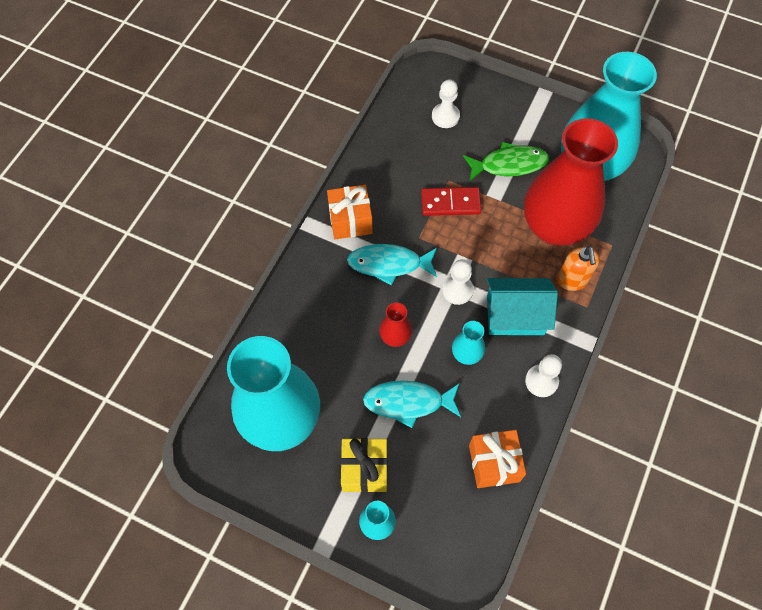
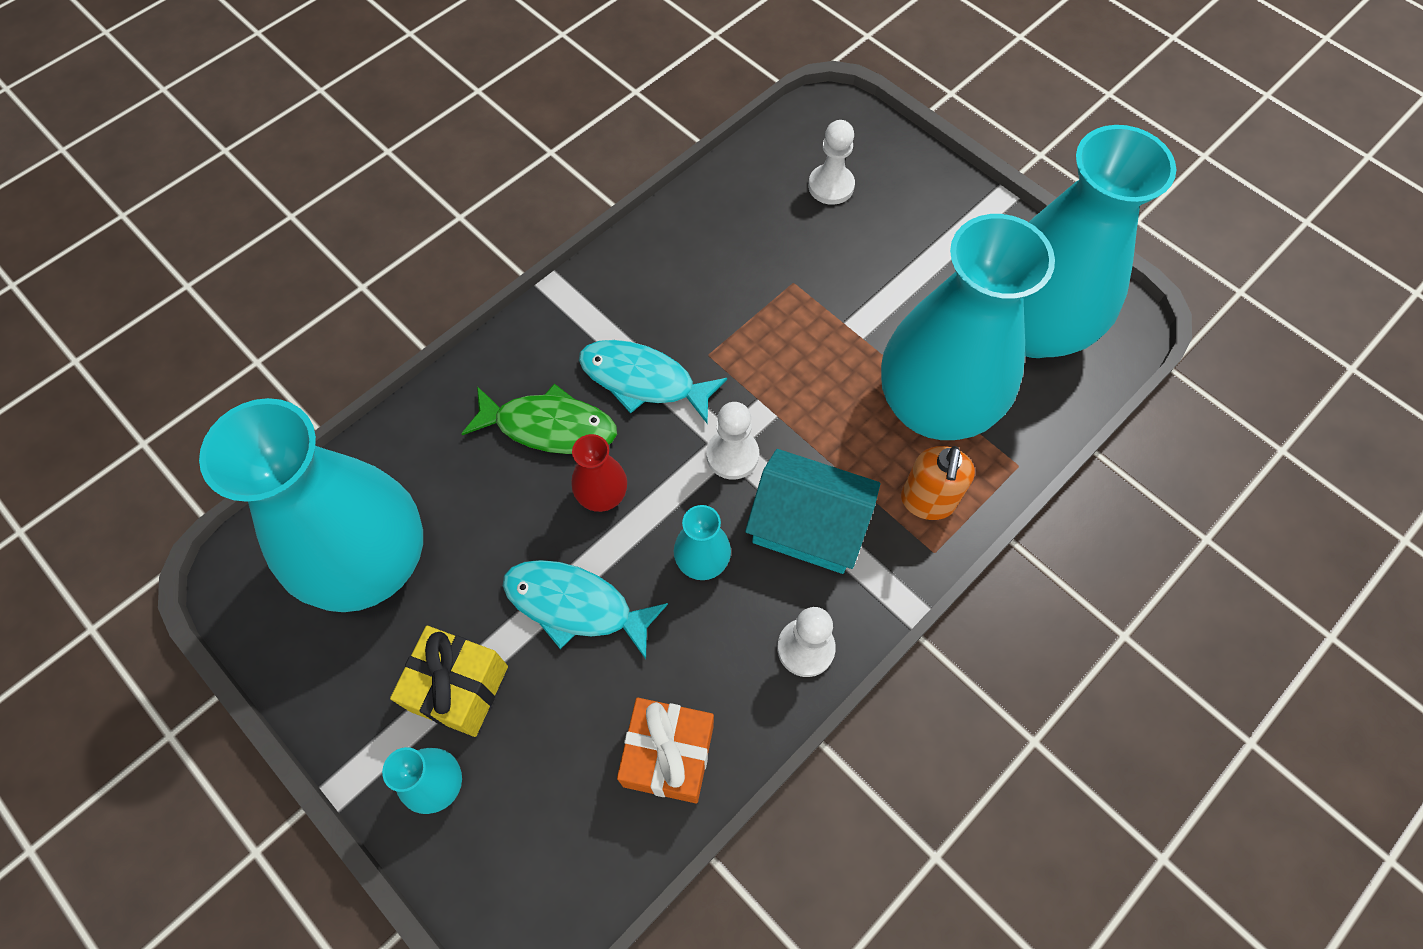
camera: 20 degrees right, 0 degrees up
(350, 220) = (615, 296): orange gift -> none
(450, 203) = (781, 317): red domino -> none
(509, 164) = (900, 287): green fish -> green fish (549, 427)
(555, 227) = (934, 406): red vase -> turquoise vase

